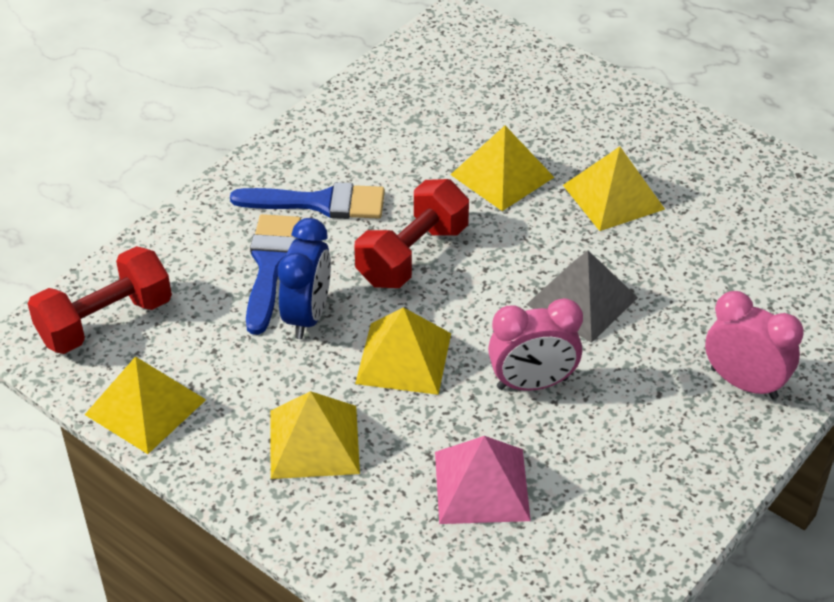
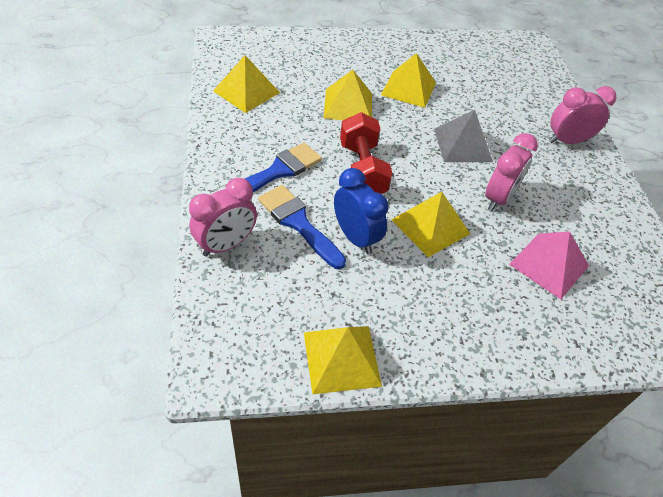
camera: 50 degrees left, 5 degrees up
(105, 321) = (246, 325): red dumbbell -> none
(177, 242) = (226, 245): none -> pink clock
(314, 441) = (452, 304): yellow pyramid -> yellow pyramid (246, 92)

